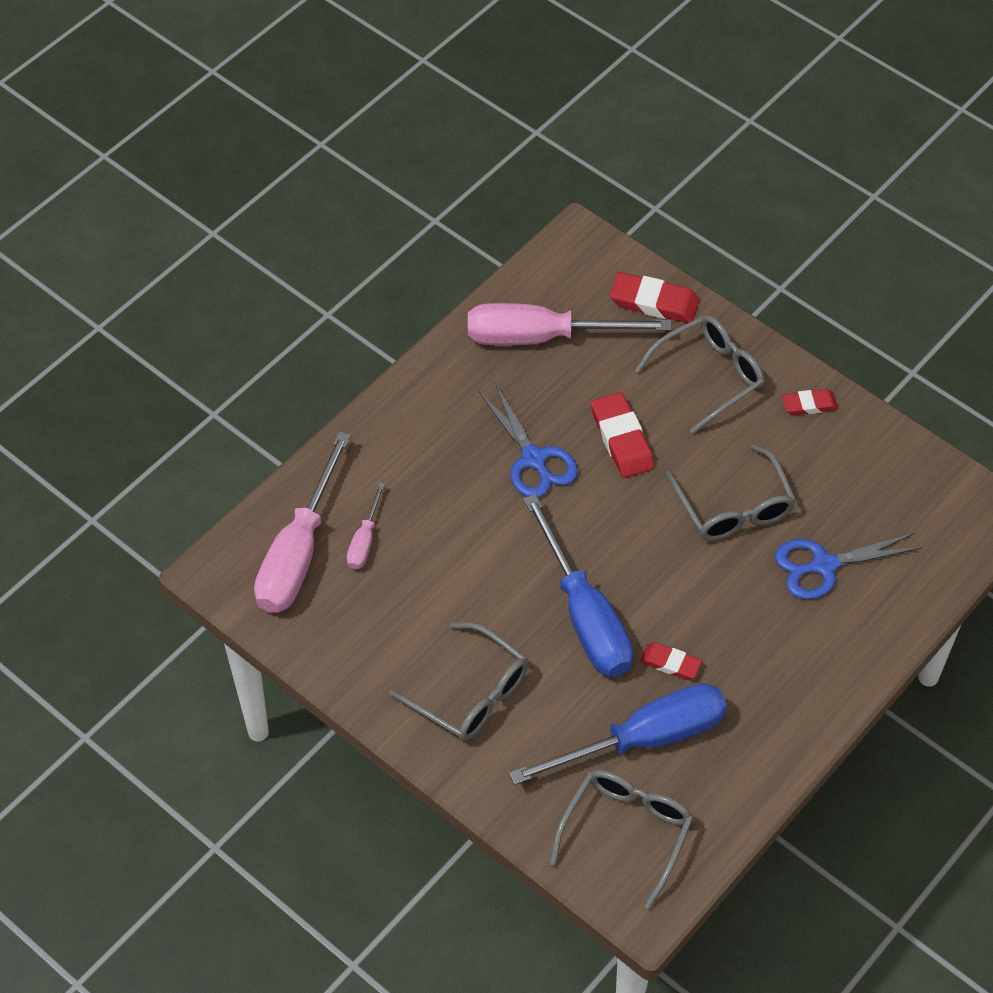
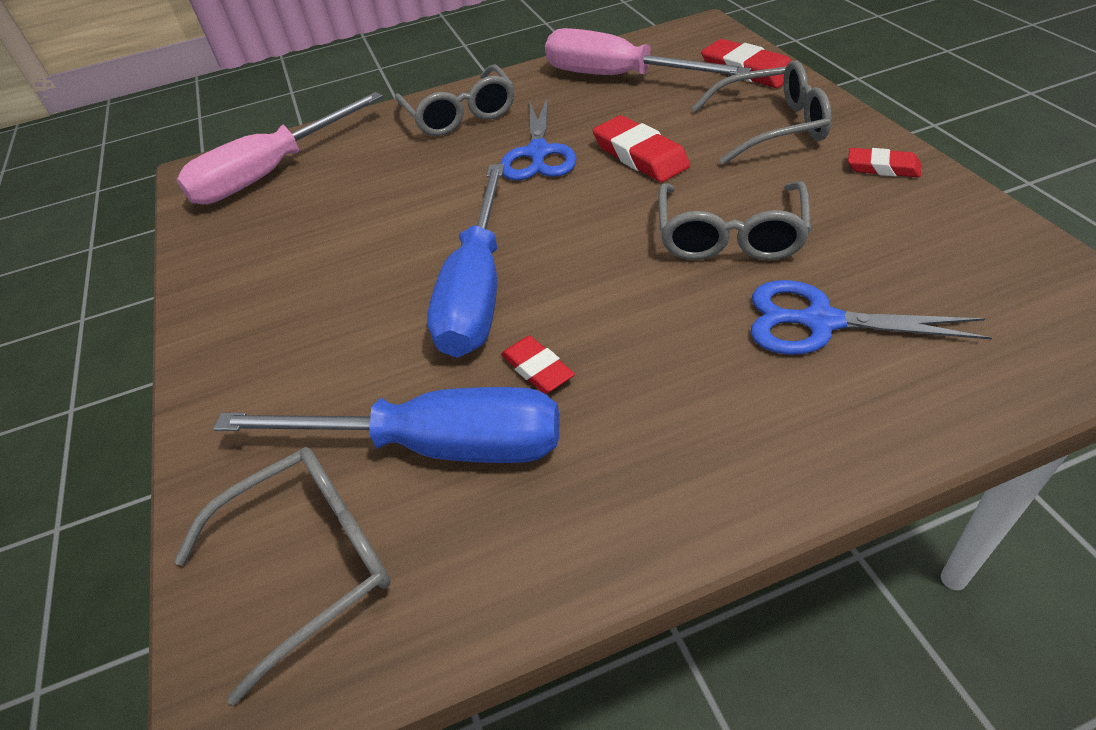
camera: 35 degrees right, 10 degrees down
(364, 540) = (331, 177): pink screwdriver -> none
(470, 693) = (292, 326): grey glasses -> grey glasses (460, 114)
(622, 439) = (640, 155): red eraser -> red eraser turned 45 degrees counterclockwise

